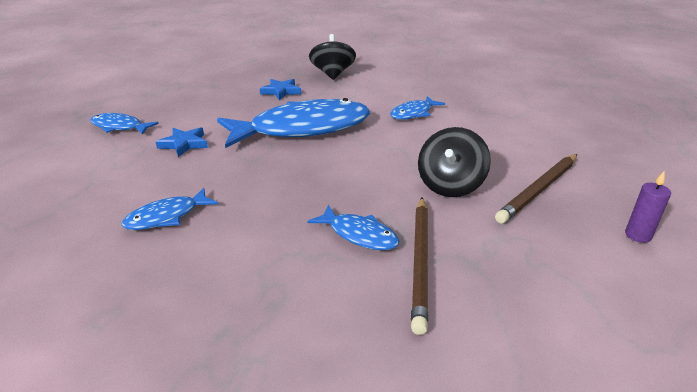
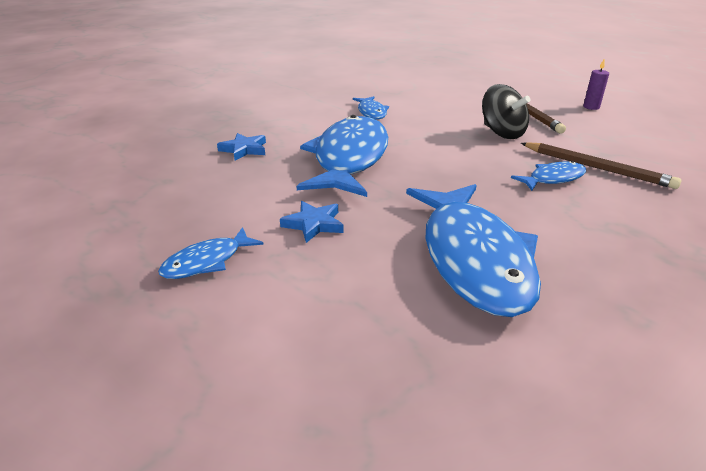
camera: 60 degrees left, 0 degrees up
(167, 217) = (473, 258): blue fish -> blue fish, size x2.18
(332, 74) = (238, 119): black spinning top -> none

